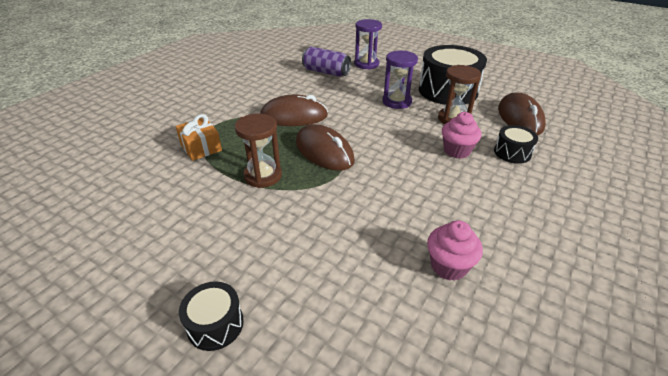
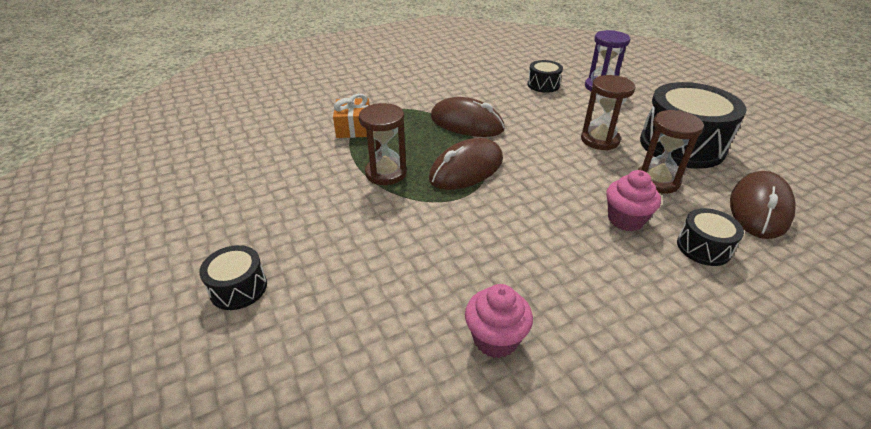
camera: 30 degrees right, 0 degrees up
(324, 152) = (466, 169): brown mouse -> brown mouse turned 60 degrees clockwise
(326, 72) = (543, 85): purple can -> black drum
(397, 102) = (600, 140): purple hourglass -> brown hourglass

